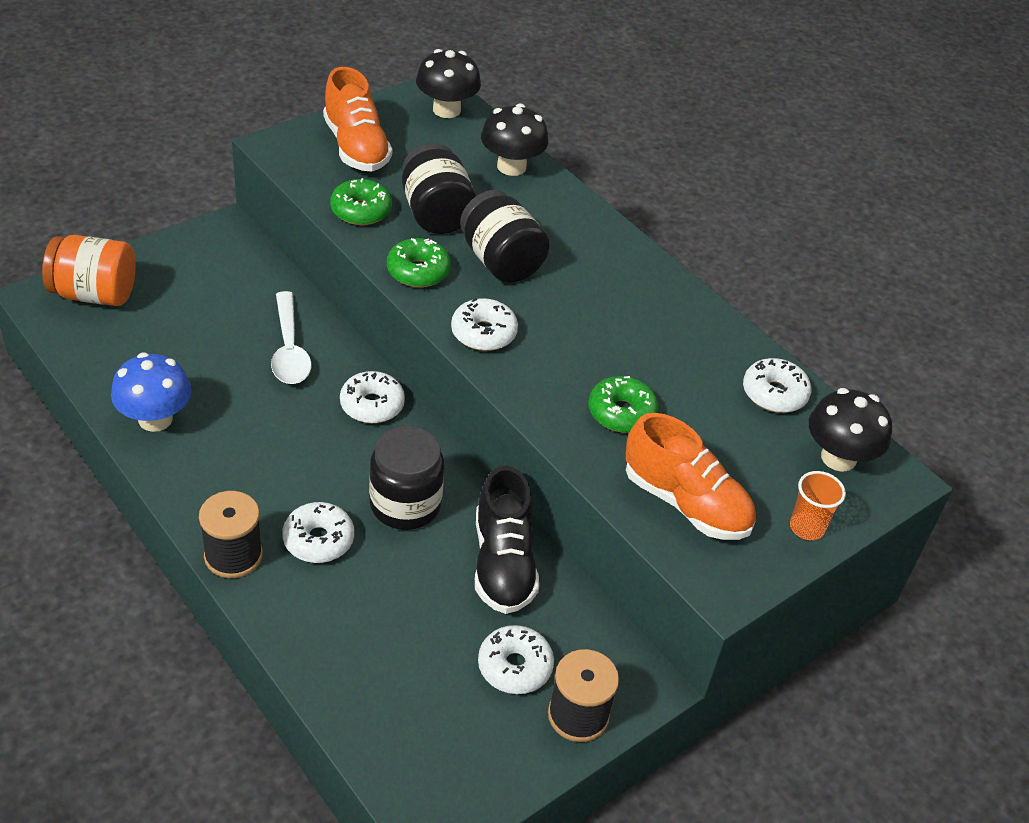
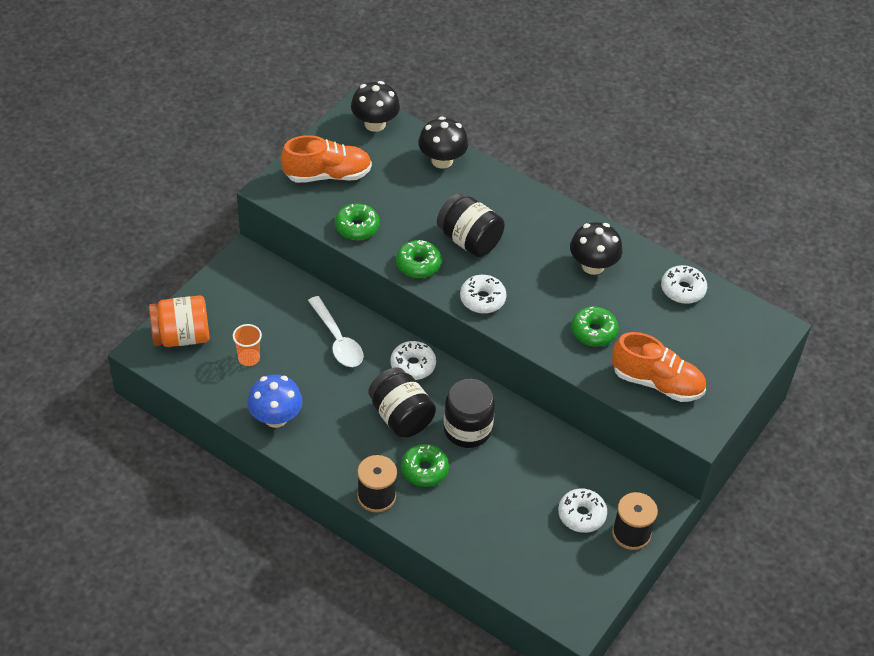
camera: 15 degrees left, 5 degrees up
(318, 540) = (424, 470): white donut -> green donut
(356, 147) = (327, 175): orange shoe -> orange shoe turned 60 degrees counterclockwise
(436, 214) = (408, 215): black jar -> black jar (401, 416)
(503, 563) = (546, 451): black shoe -> none
(806, 527) = (734, 377): orange cup -> orange cup (249, 358)
(838, 458) = (737, 324): black mushroom -> black mushroom (593, 266)

